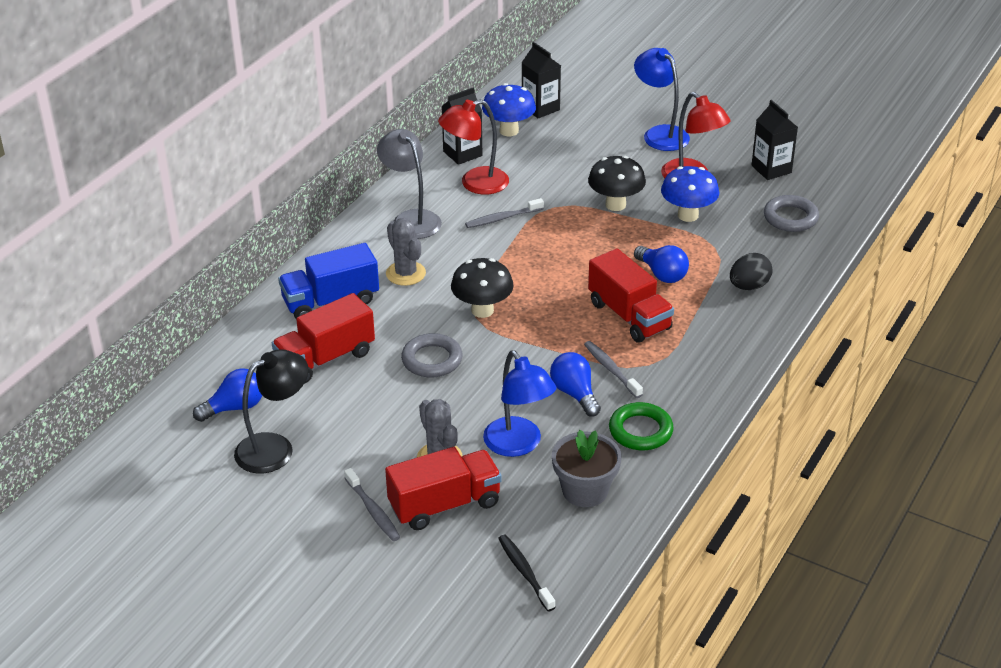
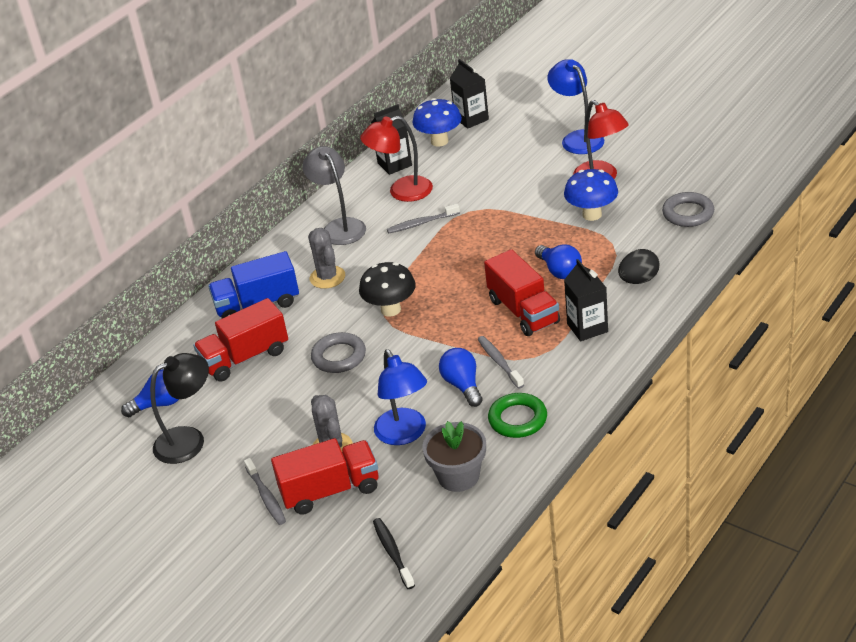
camera: 10 degrees right, 0 degrees up
(615, 205) = (526, 207): black mushroom -> none
(771, 169) = (676, 168): black carton -> black carton (587, 328)

